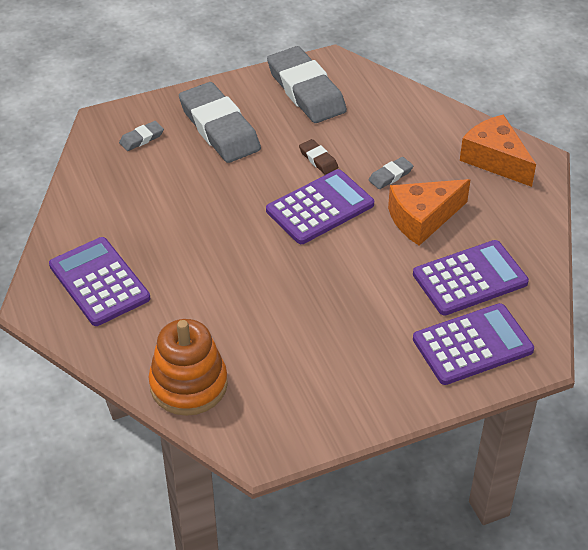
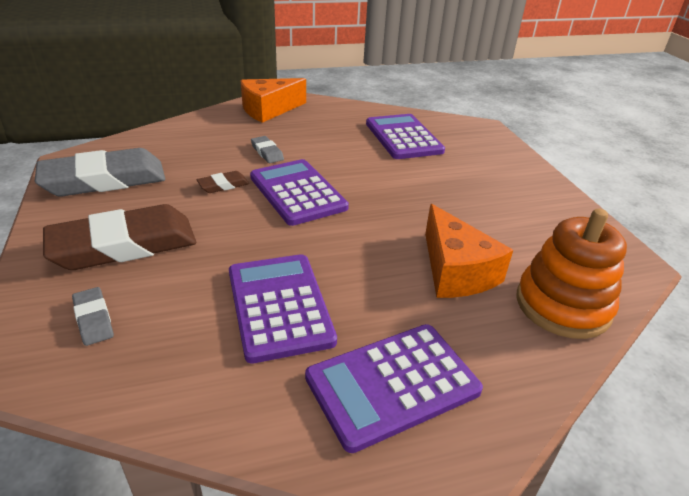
camera: 85 degrees left, 10 degrees down
(219, 128) = (124, 245): grey eraser -> brown eraser
(422, 219) = (329, 146): orange cheese -> orange cheese (455, 271)
(472, 345) = (475, 146): purple calculator -> purple calculator (279, 306)

